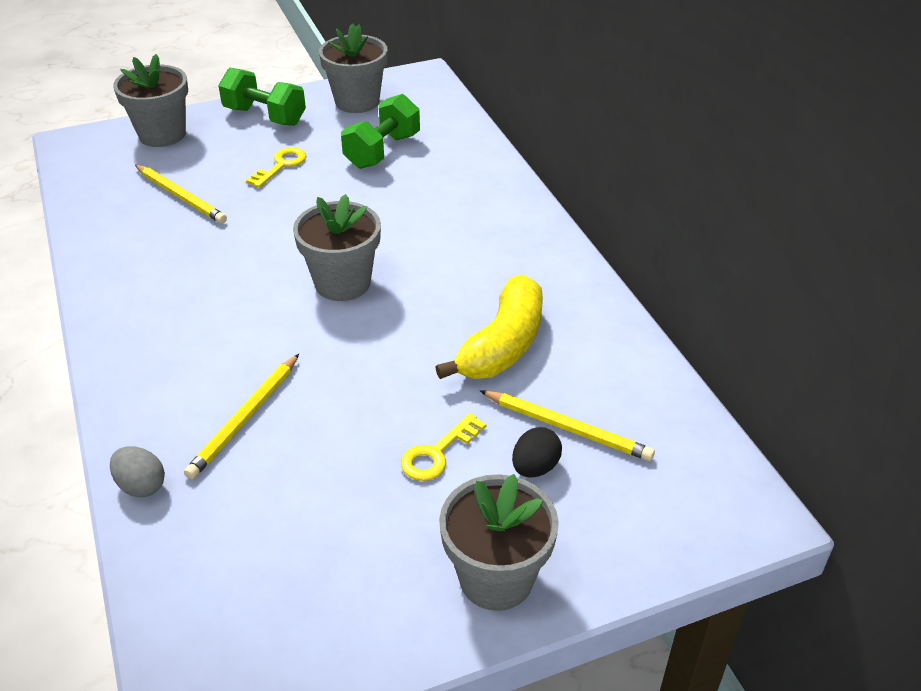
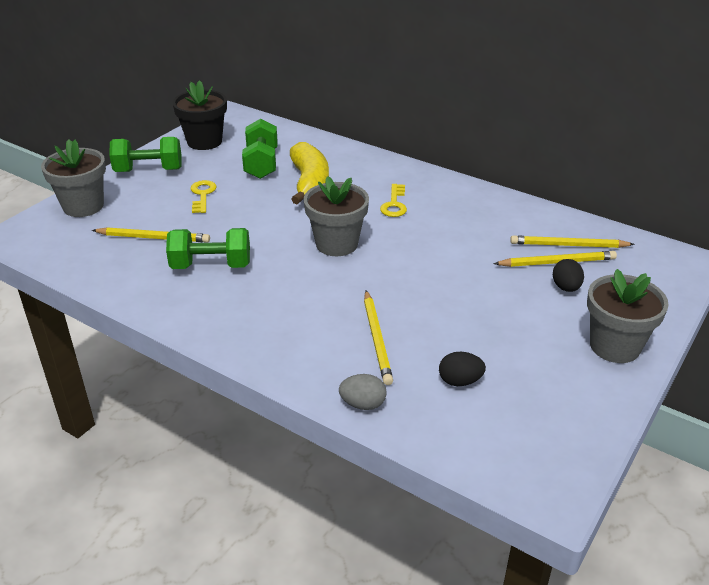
camera: 35 degrees left, 5 degrees down
(194, 252) = (211, 266): none -> green dumbbell
(265, 517) = (460, 381): none -> black egg
(357, 102) = (204, 141): grey flower pot -> black flower pot
(438, 453) = (509, 304): yellow key -> yellow key (394, 204)
(503, 345) = (472, 238): yellow banana -> yellow banana (309, 183)
(612, 412) = (568, 245): none -> yellow pencil

